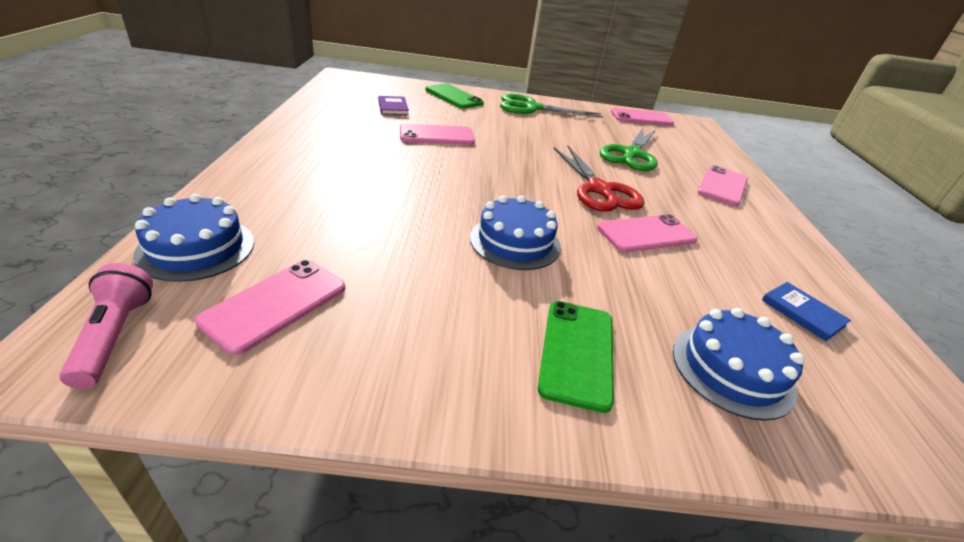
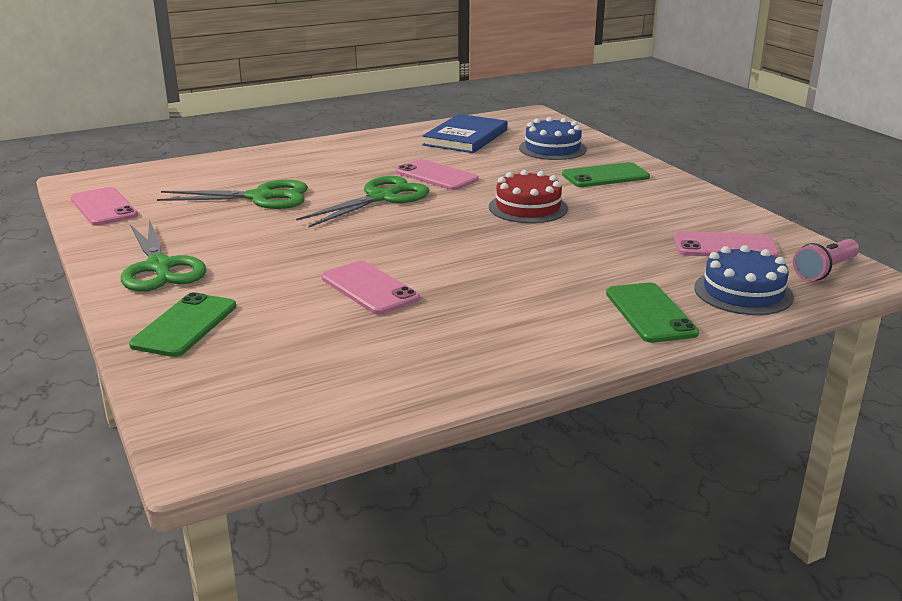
camera: 115 degrees left, 10 degrees down
(255, 191) = (650, 313): none -> green phone
(393, 107) = (311, 345): purple book -> none
(515, 242) = (528, 208): blue cake -> red cake
(599, 190) = (382, 197): red scissors -> green scissors
(722, 186) = (287, 161): pink phone -> none
(803, 313) = (465, 137): blue book -> blue book, size x1.91

